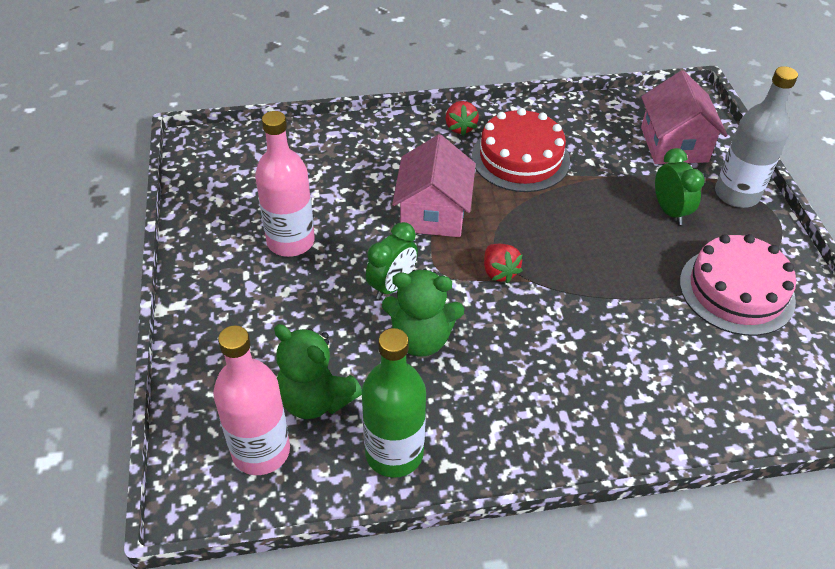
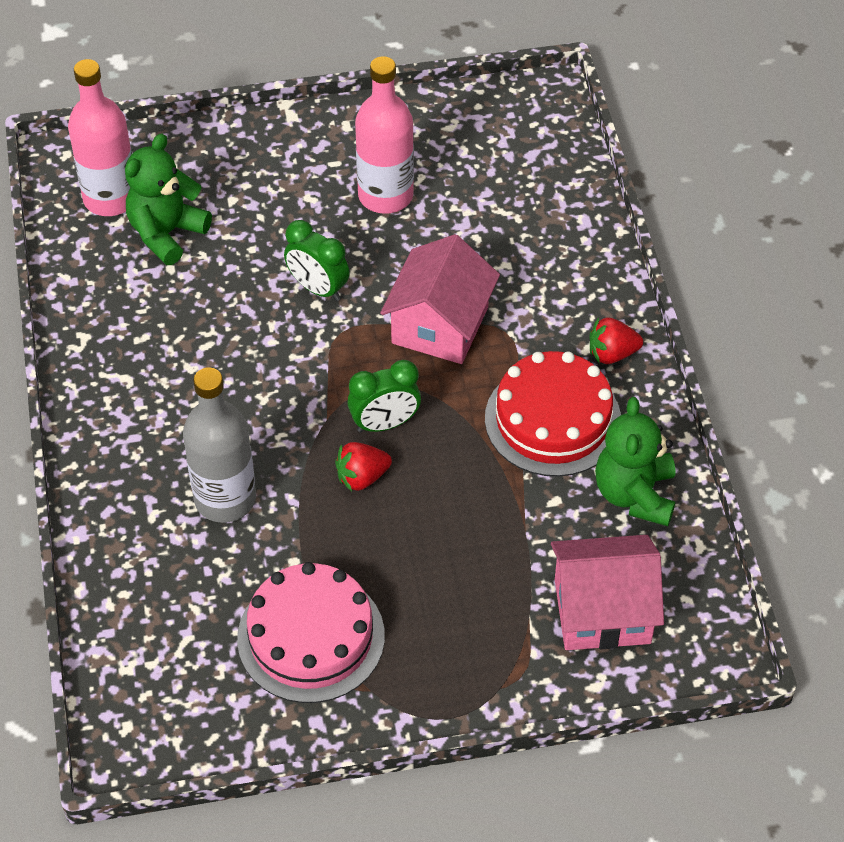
camera: 90 degrees right, 5 degrees up
(394, 453) = (100, 296): green bottle -> none
(421, 339) = (240, 315): green teddy bear -> green teddy bear (635, 494)
(433, 212) = (440, 325): pink house -> pink house turned 75 degrees counterclockwise
(499, 272) = (340, 388): red strawberry -> red strawberry (362, 477)
(670, 211) = (456, 584): green clock -> green clock (385, 424)
(736, 194) = (496, 674): grey bottle -> grey bottle (225, 499)

